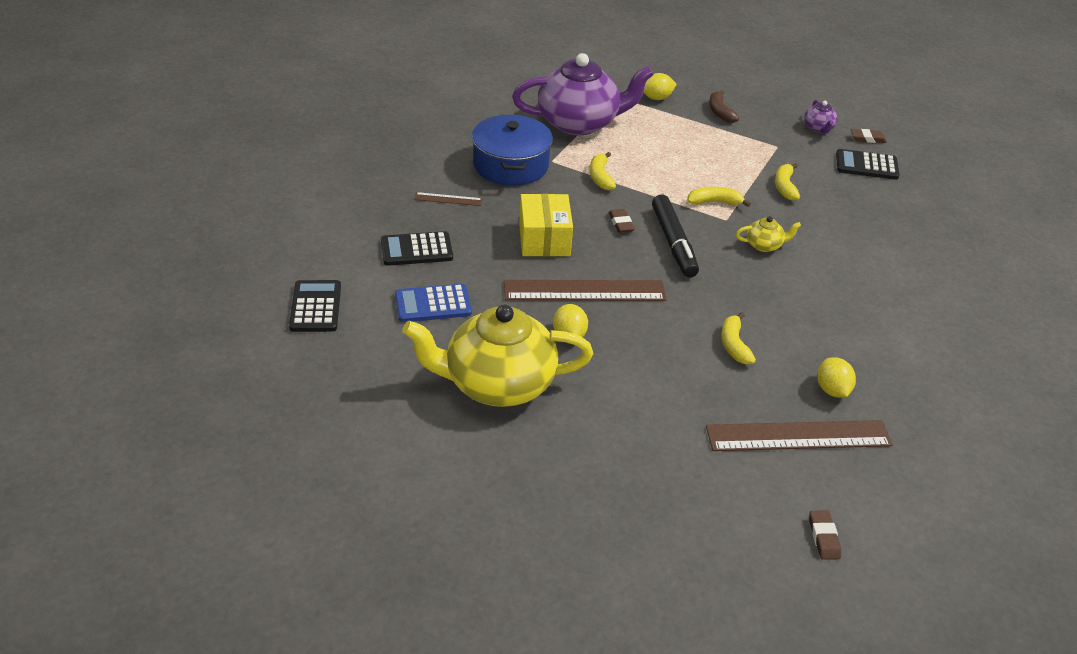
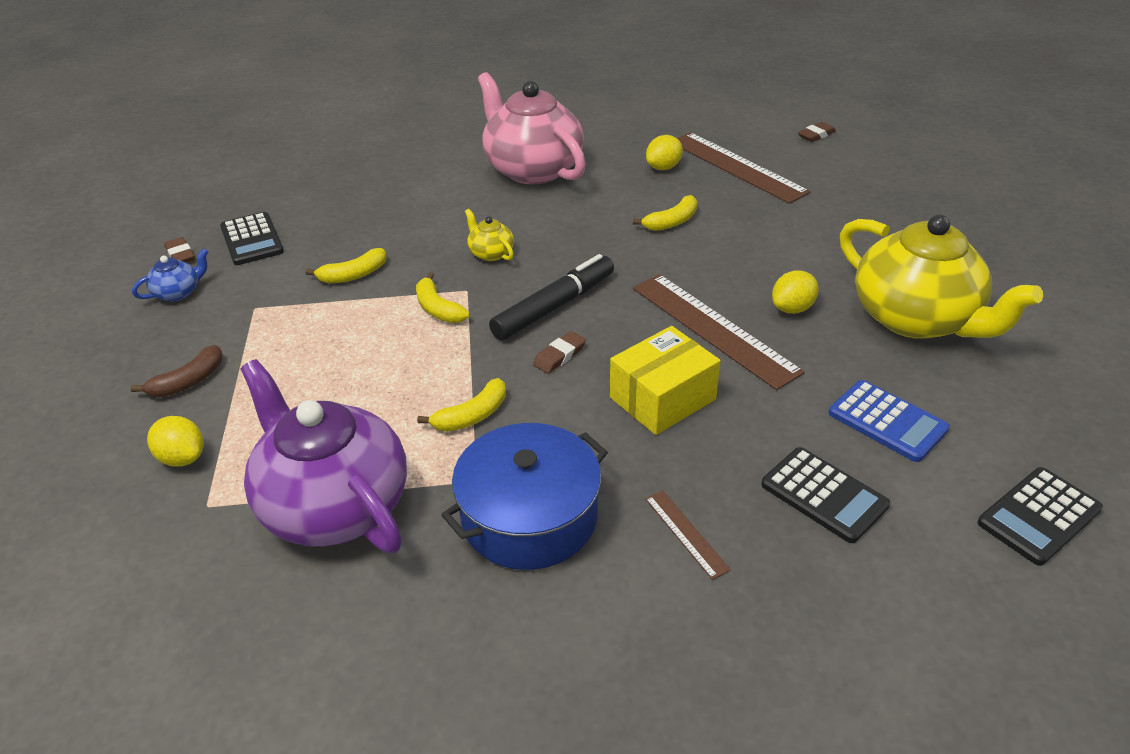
camera: 120 degrees left, 0 degrees up
(818, 128) = (178, 292): purple teapot -> blue teapot
(885, 317) = (532, 169): none -> pink teapot

